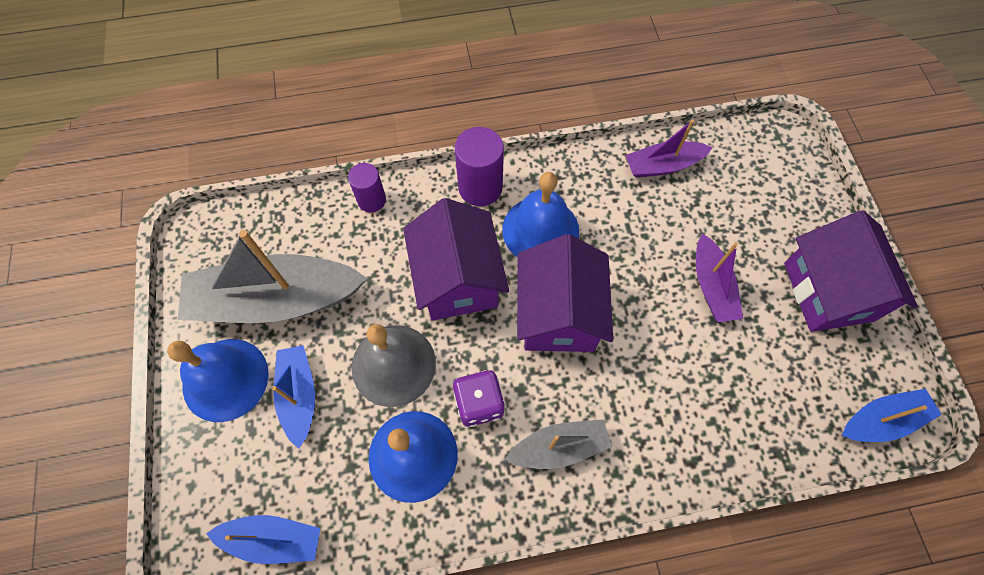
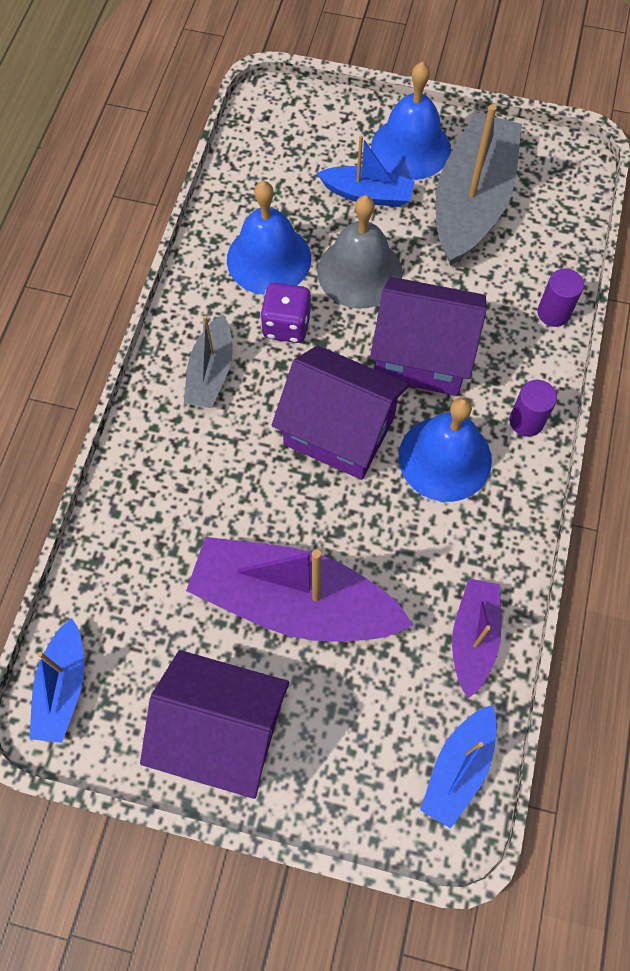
camera: 115 degrees right, 0 degrees up
(273, 539) = (257, 147): blue boat -> blue boat (458, 768)
(480, 187) = (526, 421): purple cylinder -> purple cylinder, size x0.64
(711, 286) = (294, 601): purple boat -> purple boat, size x1.87

